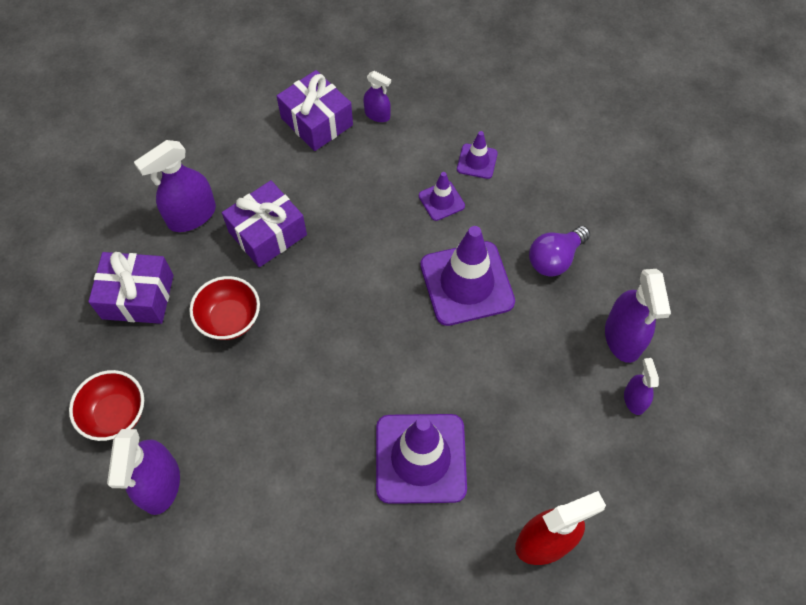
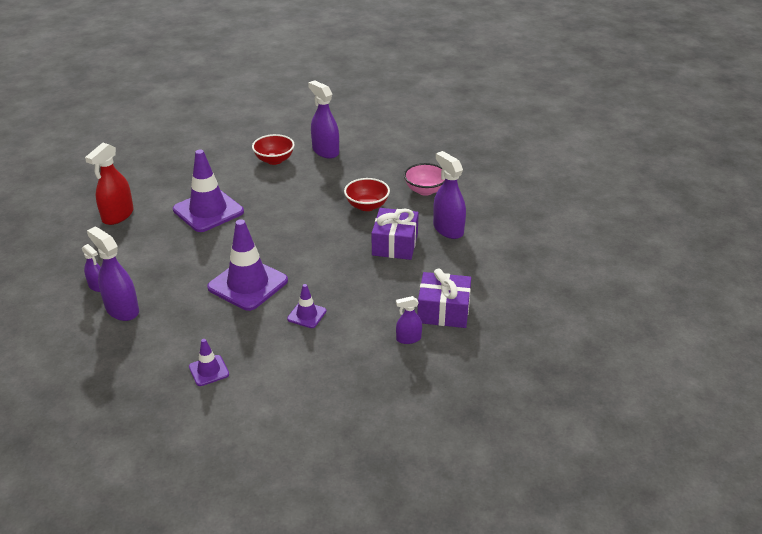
camera: 140 degrees right, 25 degrees down
(116, 414) = (375, 157): red bowl -> red bowl (274, 160)
(138, 297) = (425, 190): purple gift -> pink bowl
(192, 216) = (448, 229): purple spray bottle -> purple spray bottle turned 45 degrees counterclockwise
(477, 161) = (305, 351): purple traffic cone -> purple traffic cone (209, 370)
(554, 259) = (198, 325): purple light bulb -> none

